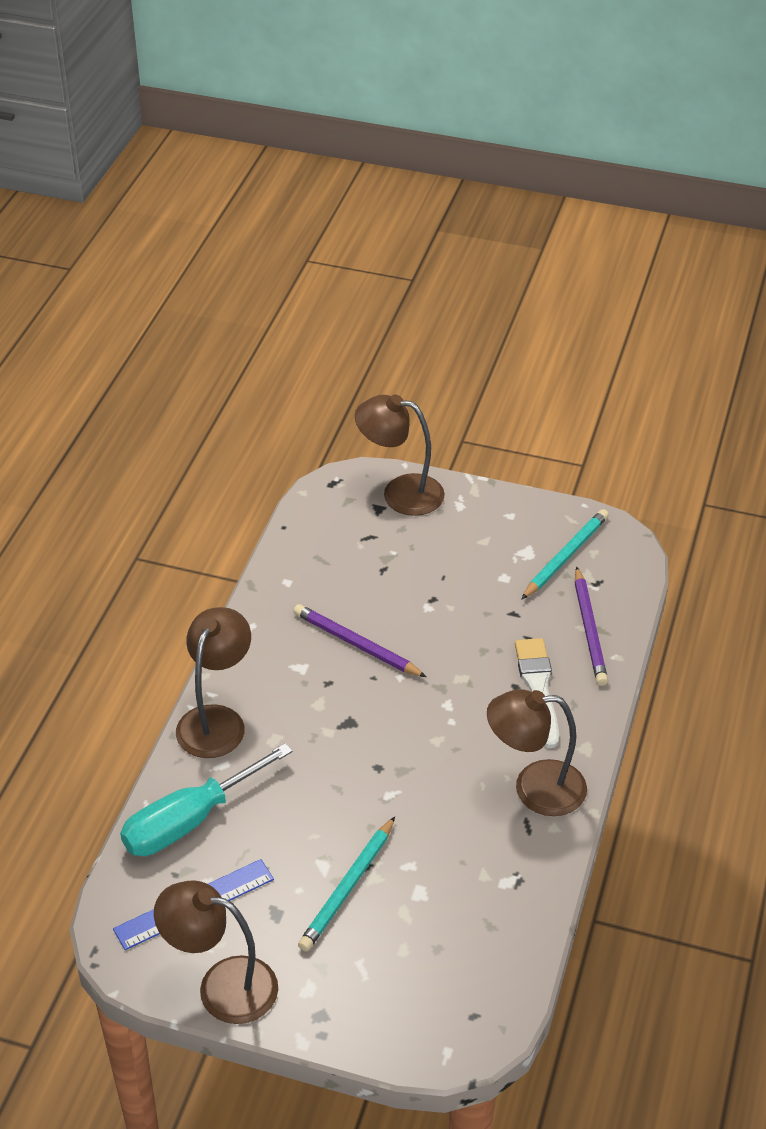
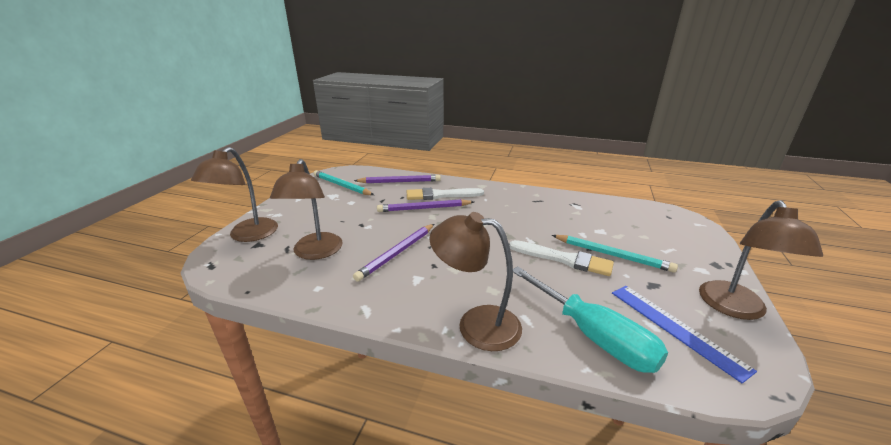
camera: 90 degrees left, 15 degrees down
(338, 825) = (564, 259): none -> white brush
(486, 667) = (424, 208): none -> purple pencil
(534, 788) = (512, 198): brown lamp -> brown lamp (315, 252)

